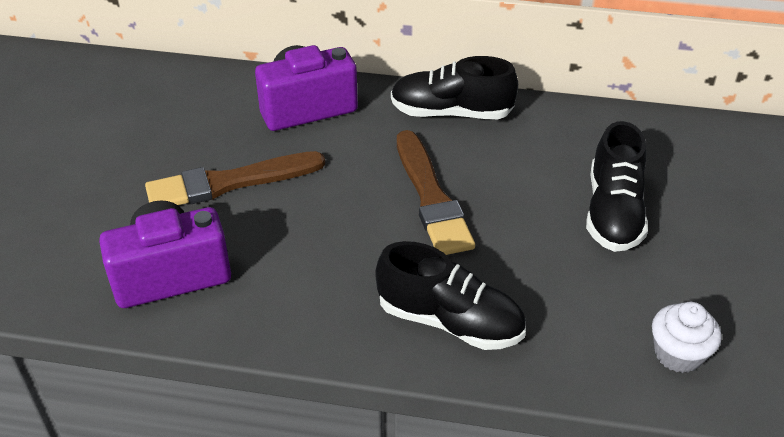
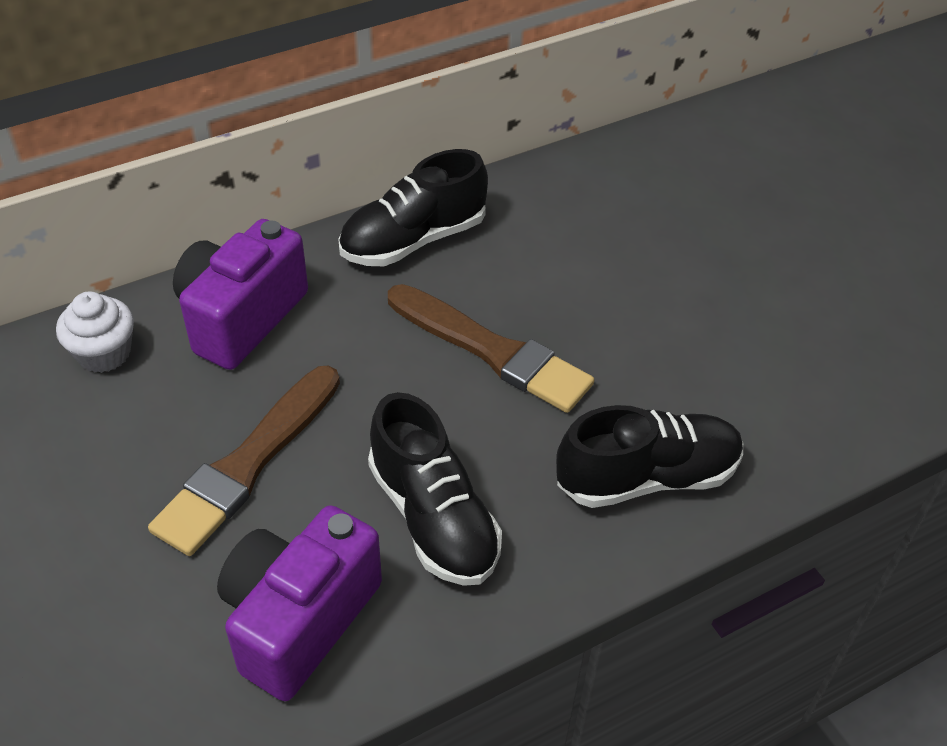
camera: 40 degrees left, 5 degrees up
(613, 212) = (676, 269): black shoe -> black shoe (433, 517)
(678, 354) = (862, 381): white cupcake -> white cupcake (104, 353)

